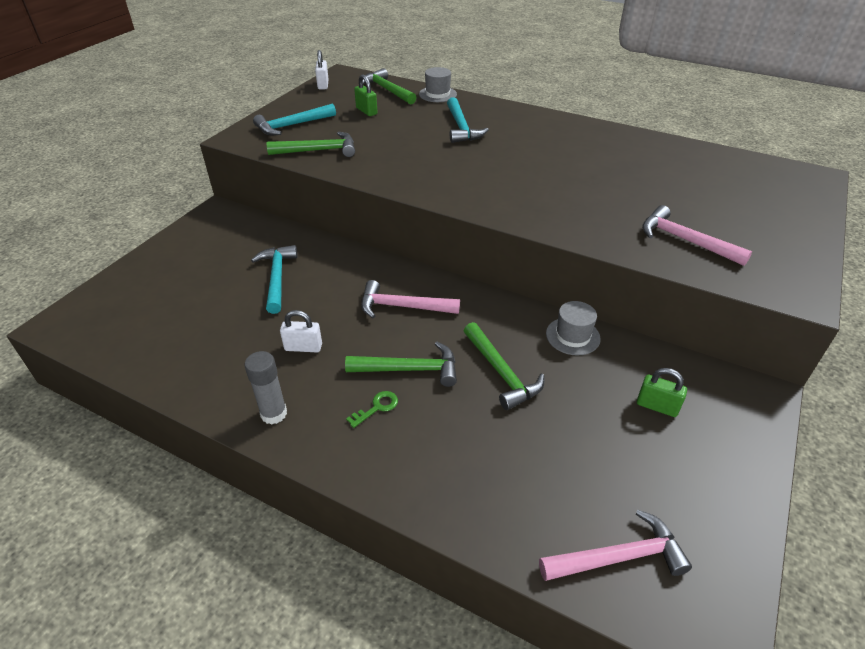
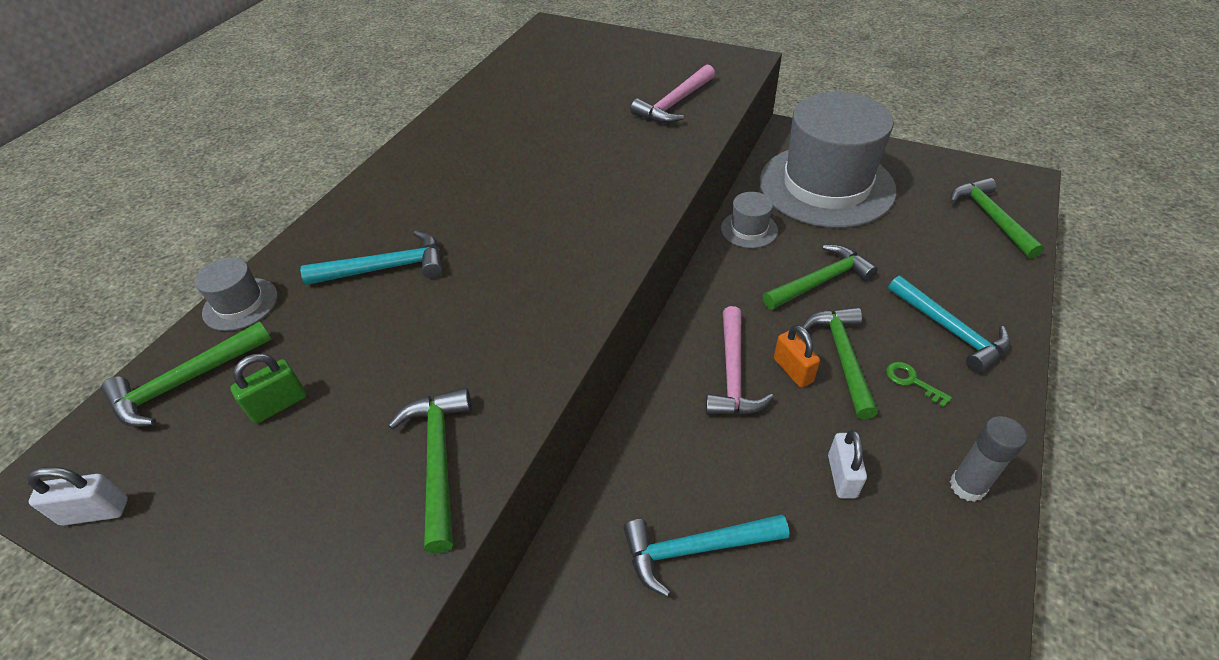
camera: 90 degrees left, 5 degrees up
(292, 125) = (309, 534): turquoise hammer -> turquoise hammer (949, 330)
(400, 338) = (793, 370): none -> orange padlock
(618, 557) = (991, 218): pink hammer -> green hammer
(657, 406) = (826, 185): green padlock -> grey hat

